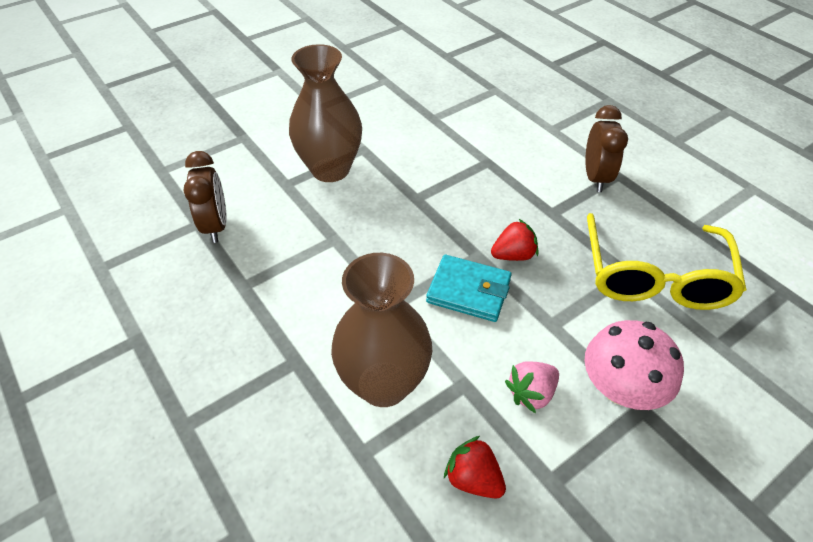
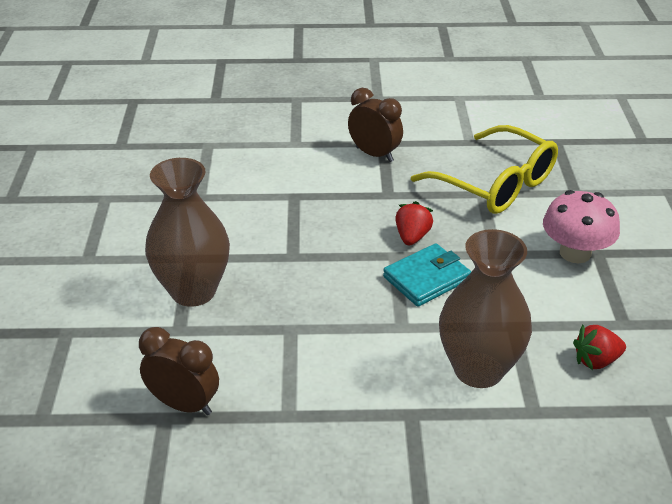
camera: 55 degrees left, 10 degrees down
(531, 393) = (547, 296): pink strawberry -> none

